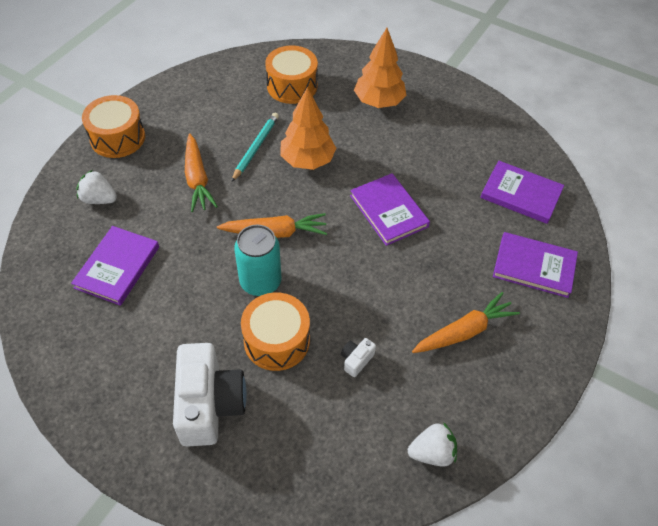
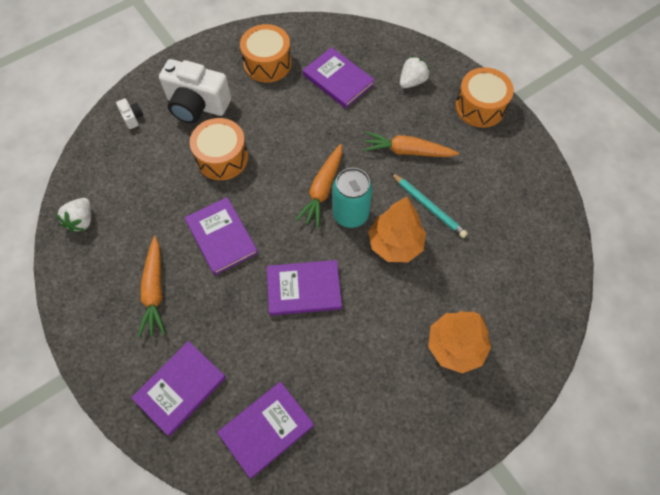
camera: 115 degrees right, 10 degrees up
(260, 282) = (278, 164): turquoise can -> turquoise can (350, 214)
(292, 86) = (508, 268): orange drum -> orange drum (267, 63)
(356, 360) = (177, 202): white camera -> white camera (132, 117)
(374, 298) = (221, 237): none -> purple book

